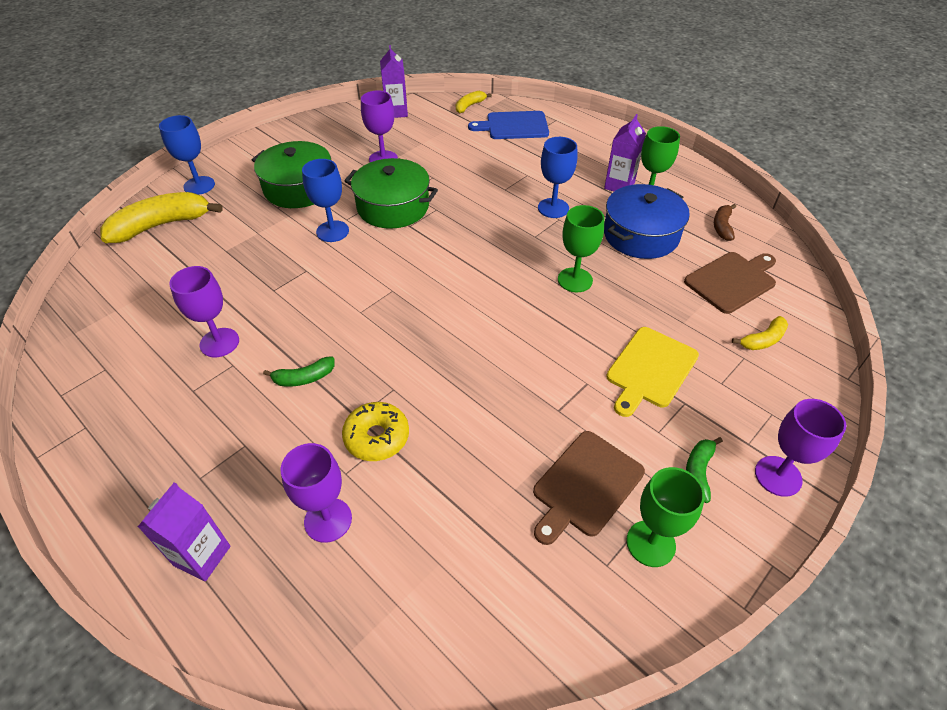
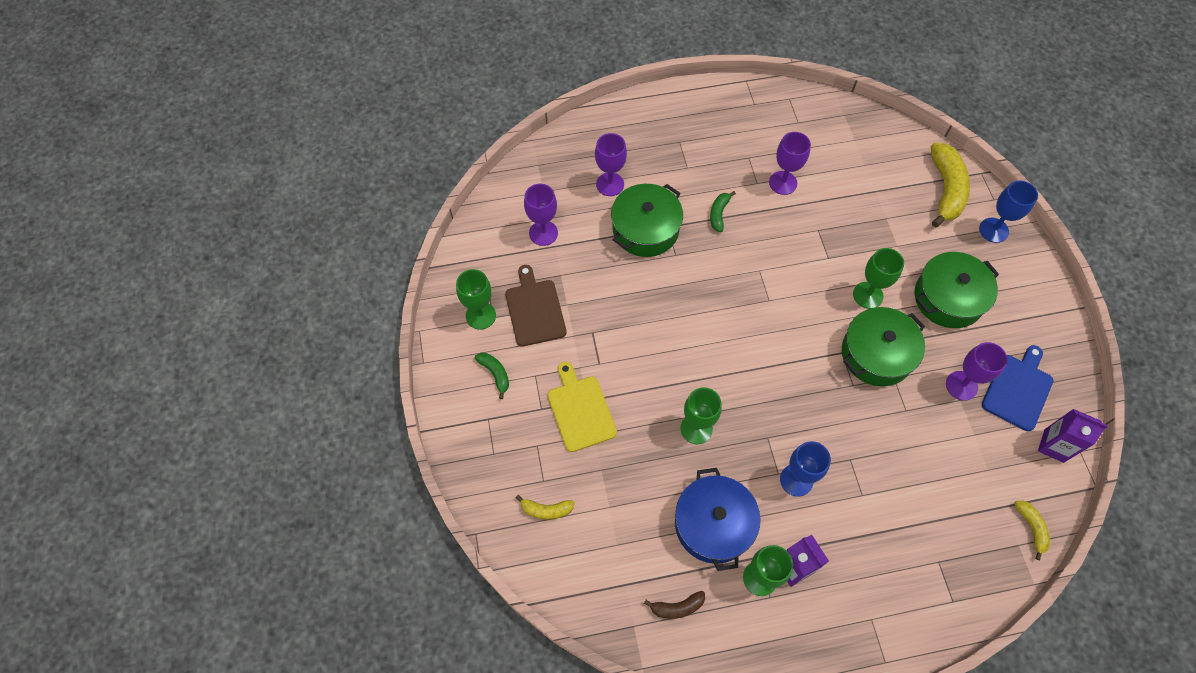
camera: 125 degrees right, 15 degrees up
(202, 556) = (630, 129): purple carton -> none
(332, 231) = (868, 295): blue goblet -> green goblet
(377, 437) = (645, 229): yellow donut -> green pot
(514, 126) = (962, 546): blue cutting board -> blue cutting board (1018, 389)
(722, 227) = (677, 607): brown banana -> brown banana turned 120 degrees clockwise
(732, 281) = (613, 548): brown cutting board -> none
(763, 340) = (546, 510): yellow banana -> yellow banana turned 90 degrees counterclockwise
(778, 476) = (458, 414): purple goblet -> purple goblet (543, 233)

